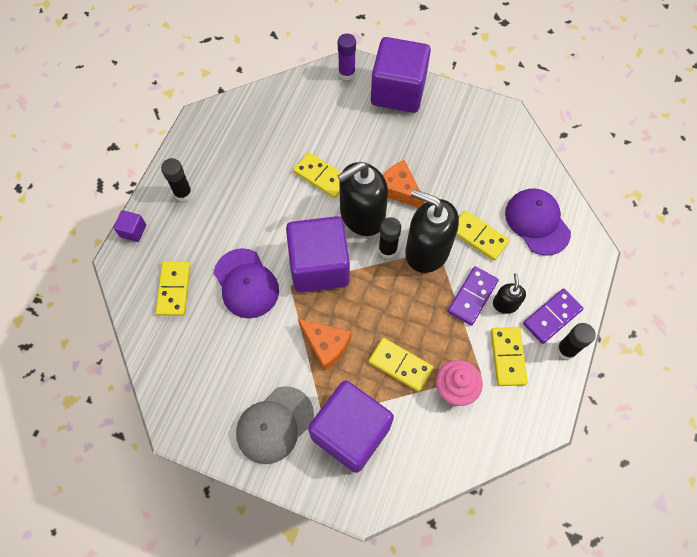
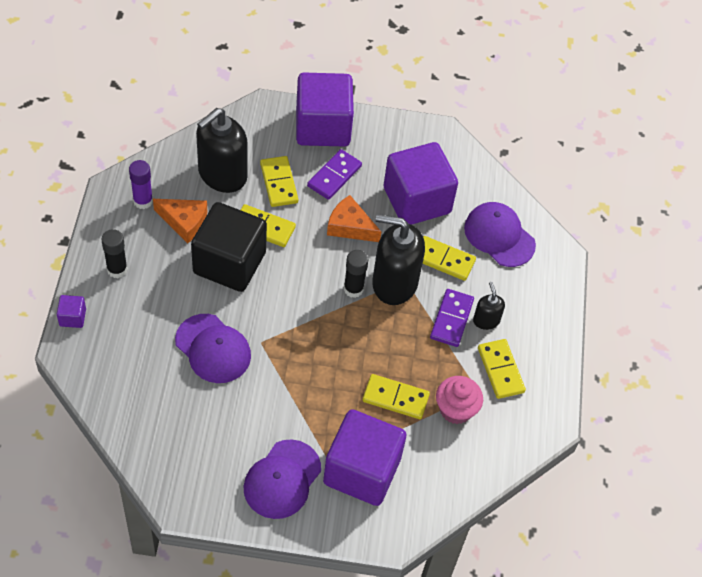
camera: 20 degrees left, 10 degrees down
(174, 289) = (136, 368): yellow domino -> yellow domino (278, 183)
(275, 425) = (282, 479): grey cap -> purple cap
(282, 204) = (229, 263): none -> black cube
(319, 266) = (286, 318): purple cube -> purple cube (417, 200)
(326, 345) = (314, 393): orange cheese -> orange cheese (184, 222)
(346, 73) = (262, 116): purple glue stick -> purple glue stick (143, 201)
(362, 215) = (317, 260): black soap dispenser -> black soap dispenser (222, 174)
(552, 317) = (535, 324): purple domino -> purple domino (334, 176)
(566, 350) = (556, 353): black glue stick -> none

